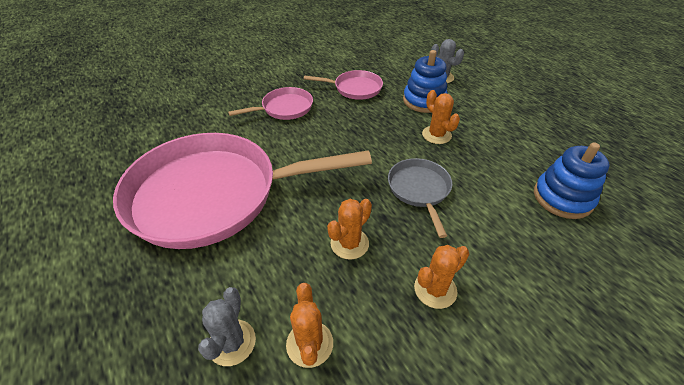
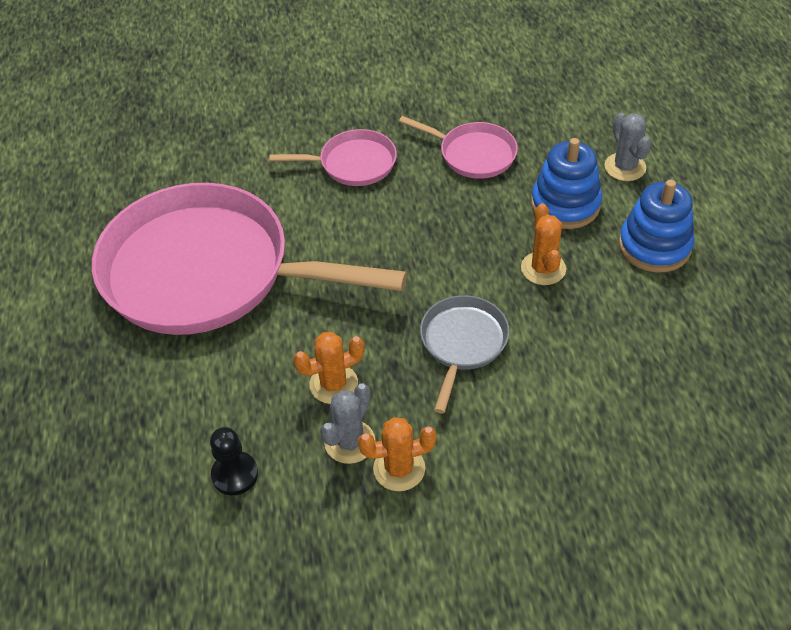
camera: 25 degrees right, 5 degrees up
(232, 342) = (161, 446): grey cactus -> grey cactus (349, 442)
(309, 344) = (235, 474): orange cactus -> black pawn
(562, 198) = (651, 416): blue stacking toy -> blue stacking toy (654, 246)

